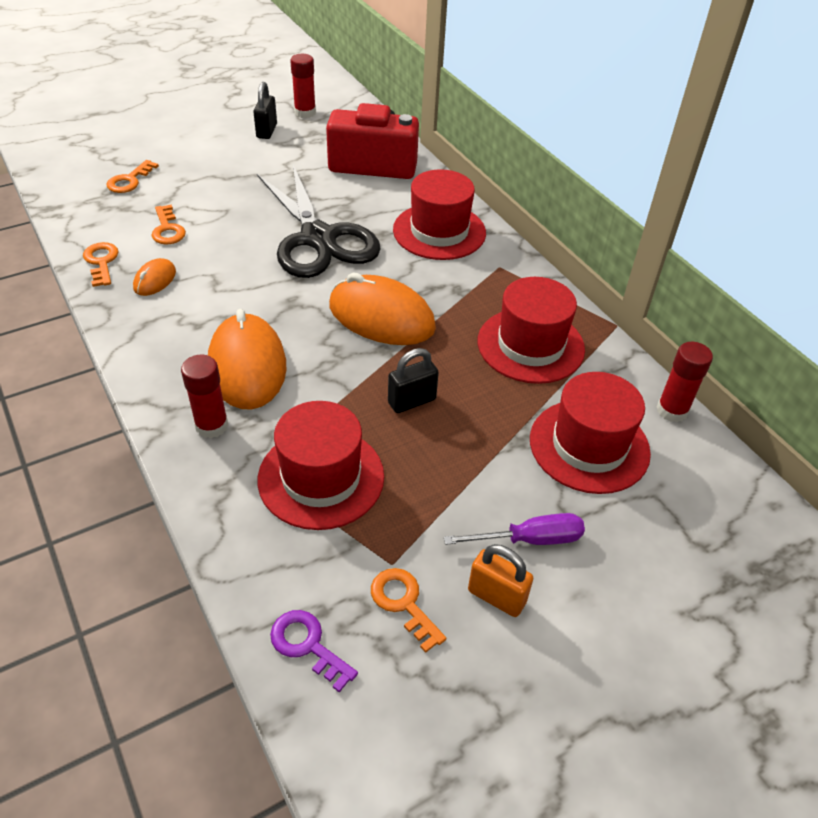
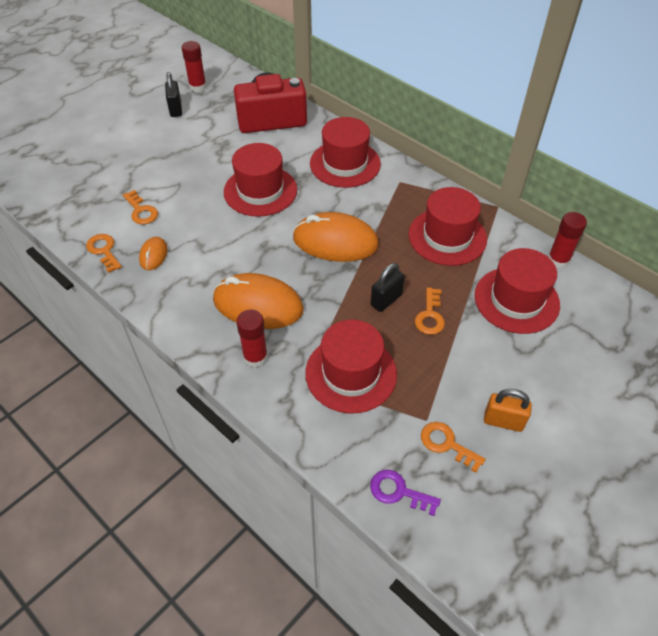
camera: 15 degrees left, 5 degrees up
(129, 180) = (89, 177): orange key -> orange key (430, 316)
(247, 366) = (258, 305): orange mouse -> orange mouse turned 45 degrees counterclockwise
(319, 239) = (260, 191): black scissors -> red hat
(529, 539) = (506, 376): purple screwdriver -> none

